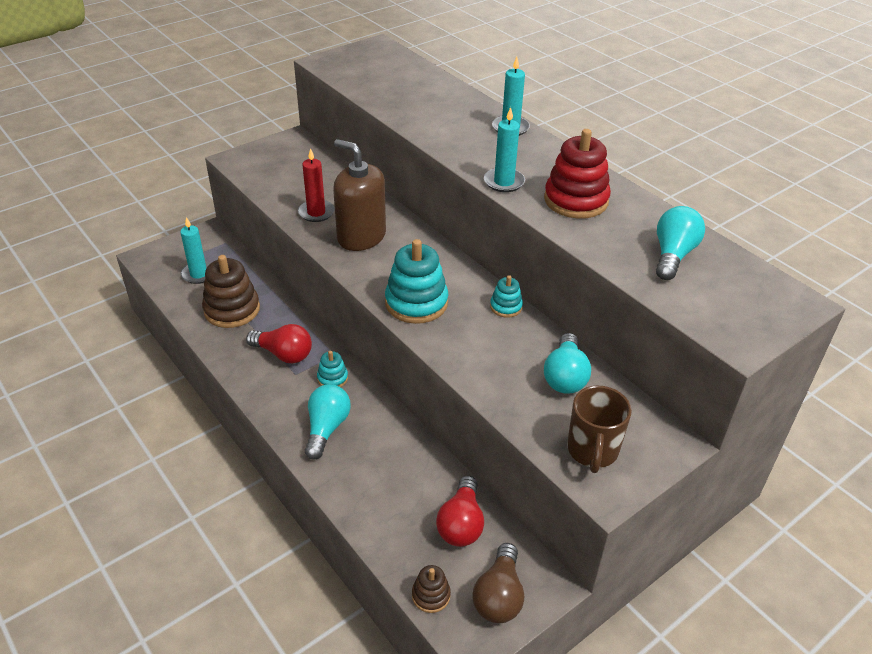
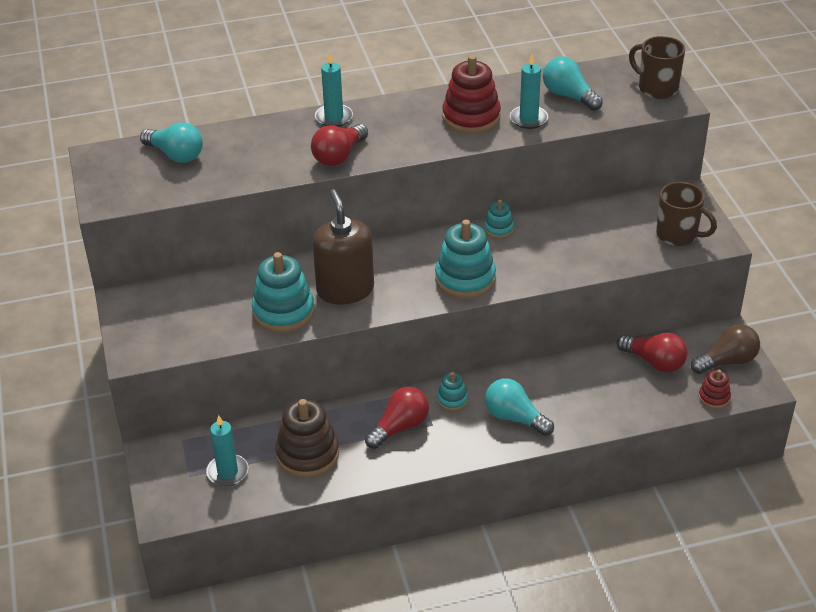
camera: 65 degrees left, 0 degrees up
(316, 212) = (283, 312): red candle -> turquoise stacking toy
(361, 237) = (345, 290): brown soap dispenser -> brown soap dispenser turned 105 degrees clockwise
(431, 595) = (714, 397): brown stacking toy -> red stacking toy
(455, 143) = (339, 156): none -> red light bulb
(499, 596) = (727, 361): brown light bulb -> brown light bulb turned 60 degrees counterclockwise
(504, 182) = (421, 146): turquoise candle -> turquoise candle (528, 119)
(565, 376) = (597, 223): turquoise light bulb -> turquoise light bulb (176, 155)
(754, 319) = (656, 88): none -> brown mug

